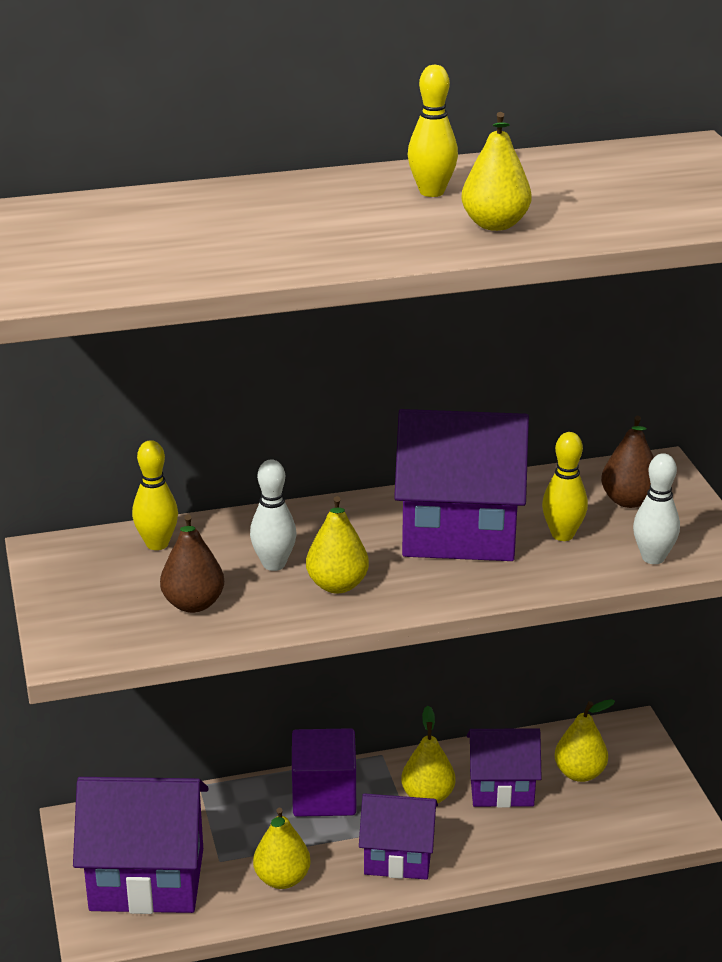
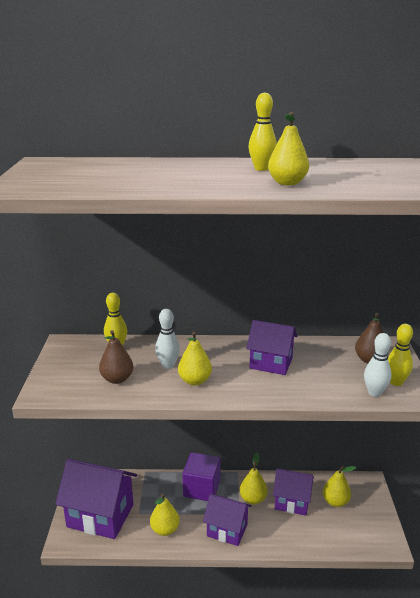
camera: 15 degrees right, 5 degrees down
(459, 533) = (271, 363): purple house -> purple house, size x0.62
(562, 535) = (327, 372): yellow bowling pin -> yellow bowling pin (396, 382)

